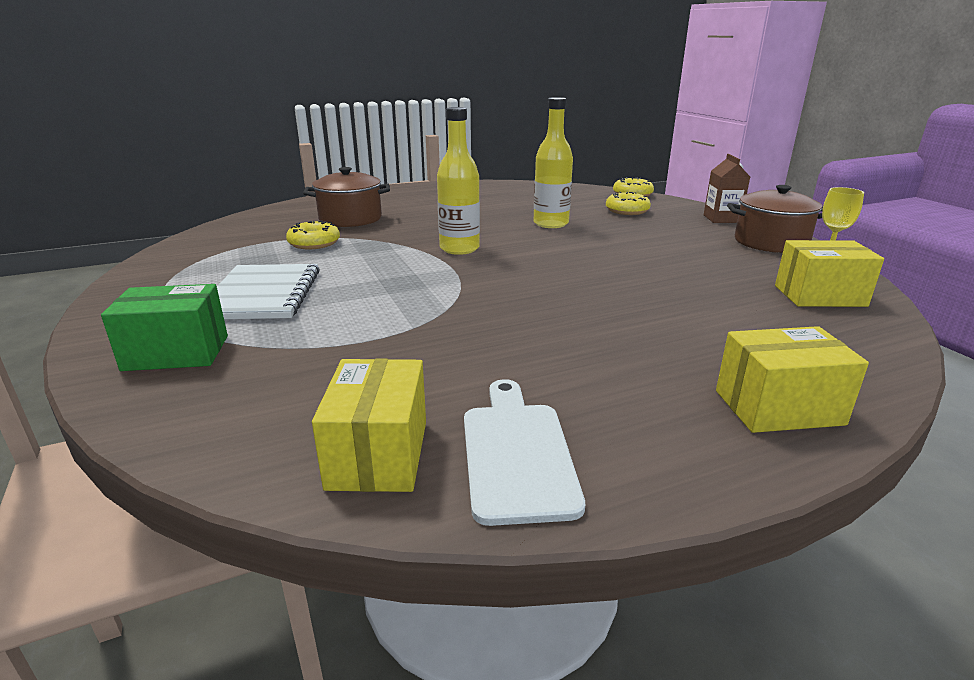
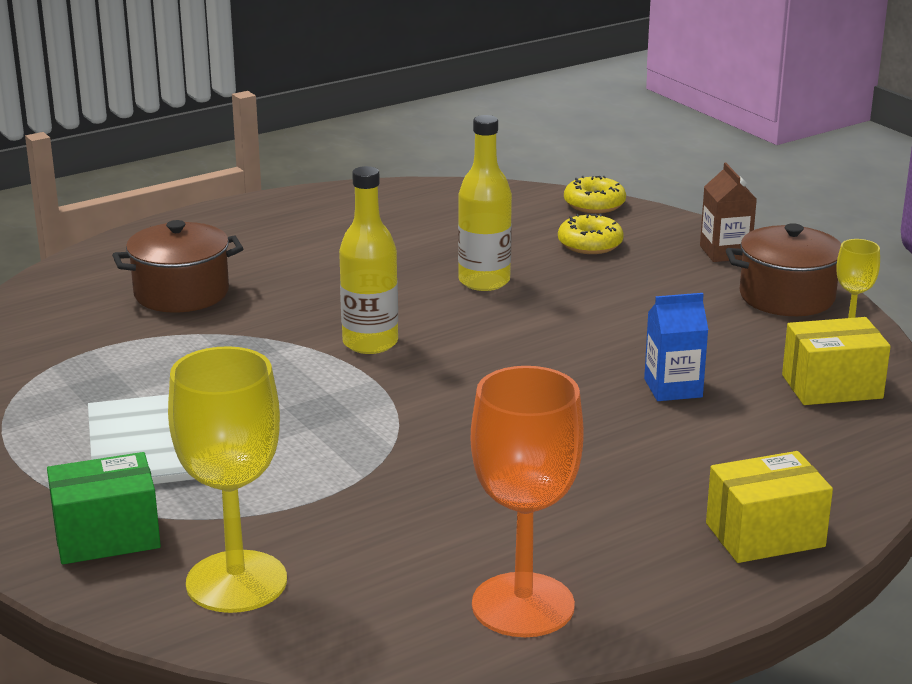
camera: 10 degrees left, 0 degrees up
(252, 401) = (236, 582): none -> yellow goblet
(314, 243) = (158, 349): yellow donut -> none
(378, 454) = (394, 620): yellow box -> none
(516, 453) = (523, 605): white cutting board -> orange goblet
(683, 288) = (673, 388): none -> blue carton

